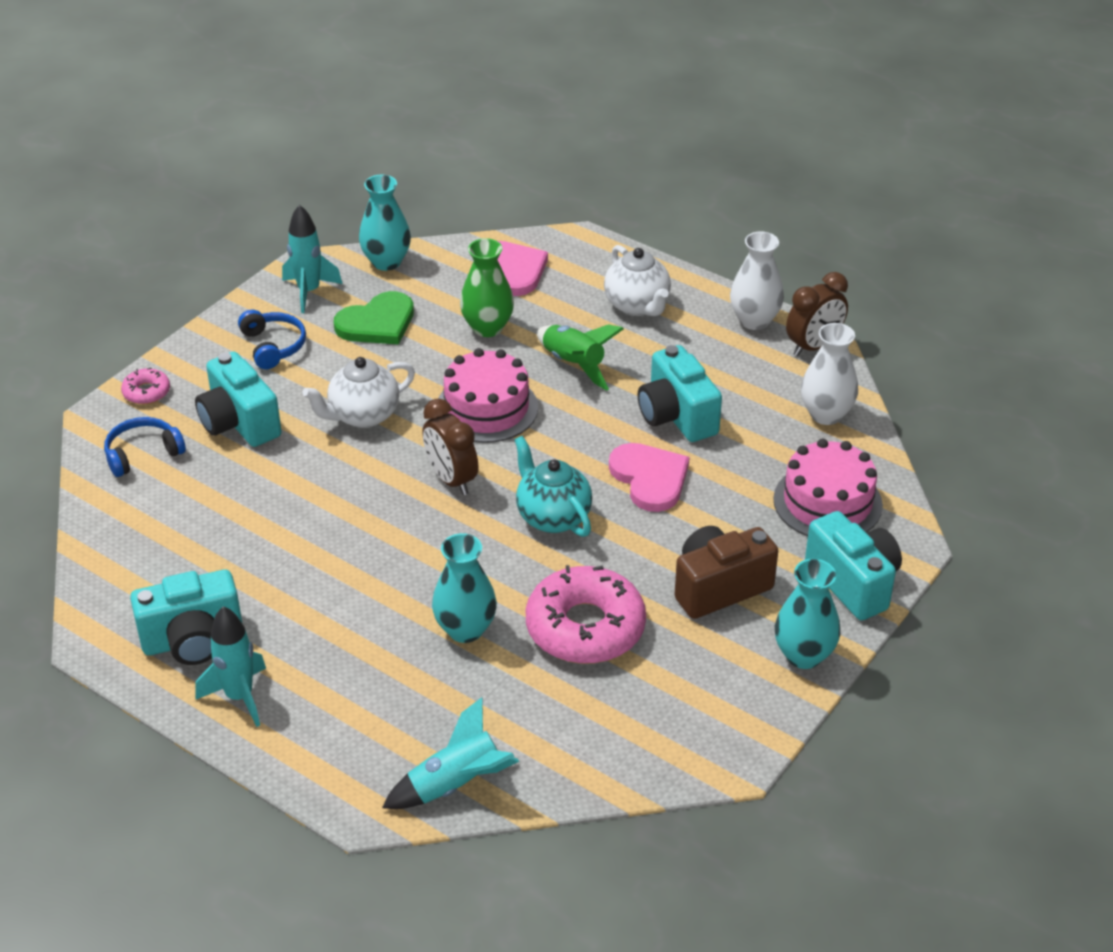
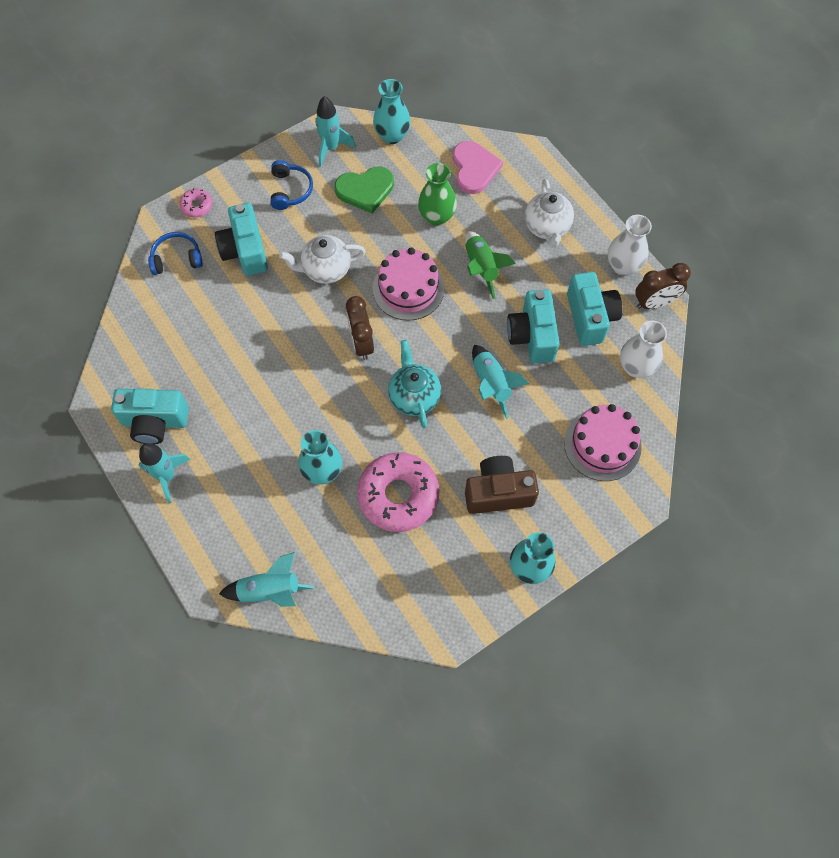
camera: 20 degrees right, 25 degrees up
(650, 478) = (491, 384): pink heart -> turquoise rocket
(853, 583) = (589, 519): turquoise camera -> turquoise camera (590, 317)

